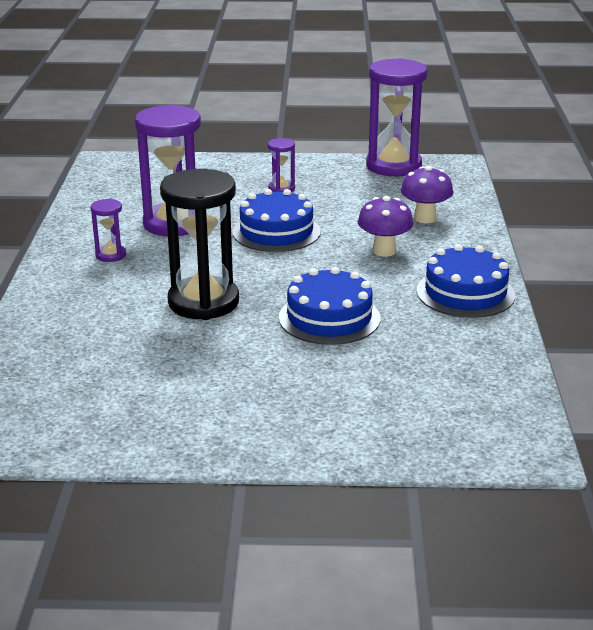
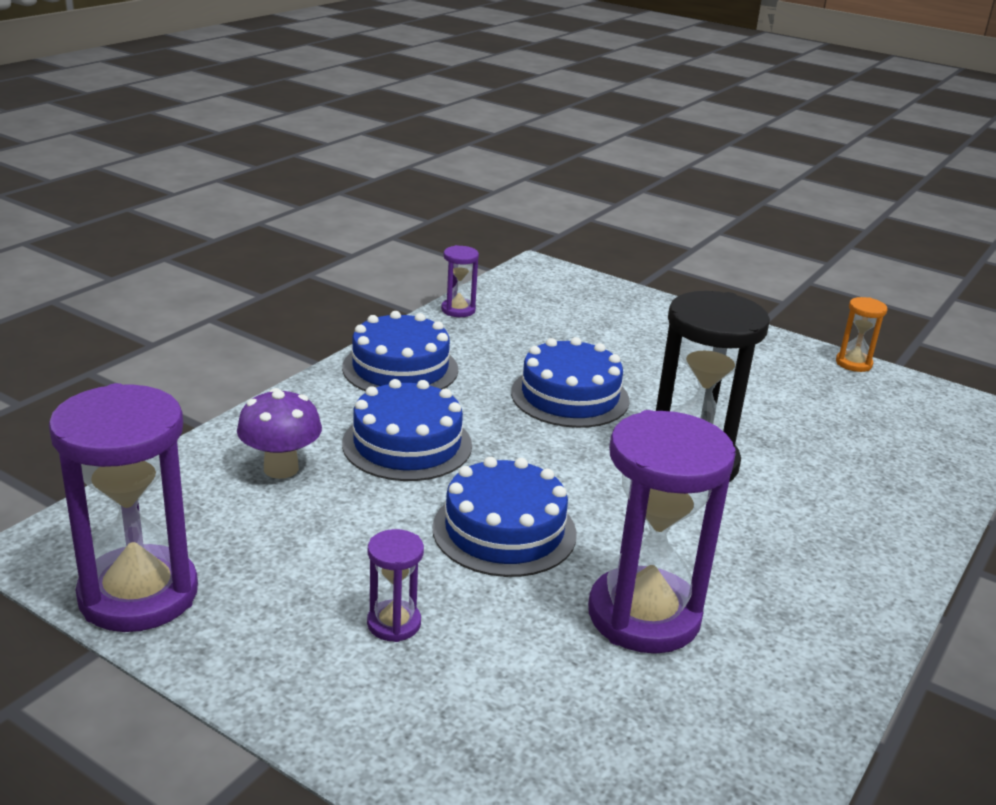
camera: 150 degrees left, 0 degrees up
(110, 255) = (780, 587): purple hourglass -> purple hourglass (458, 310)
(116, 454) = (853, 363): none -> orange hourglass
(384, 251) = (407, 444): purple mushroom -> blue cake

